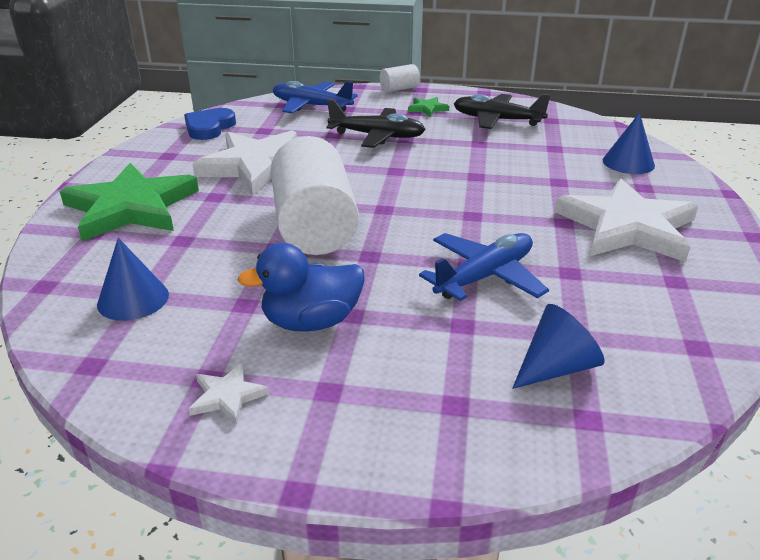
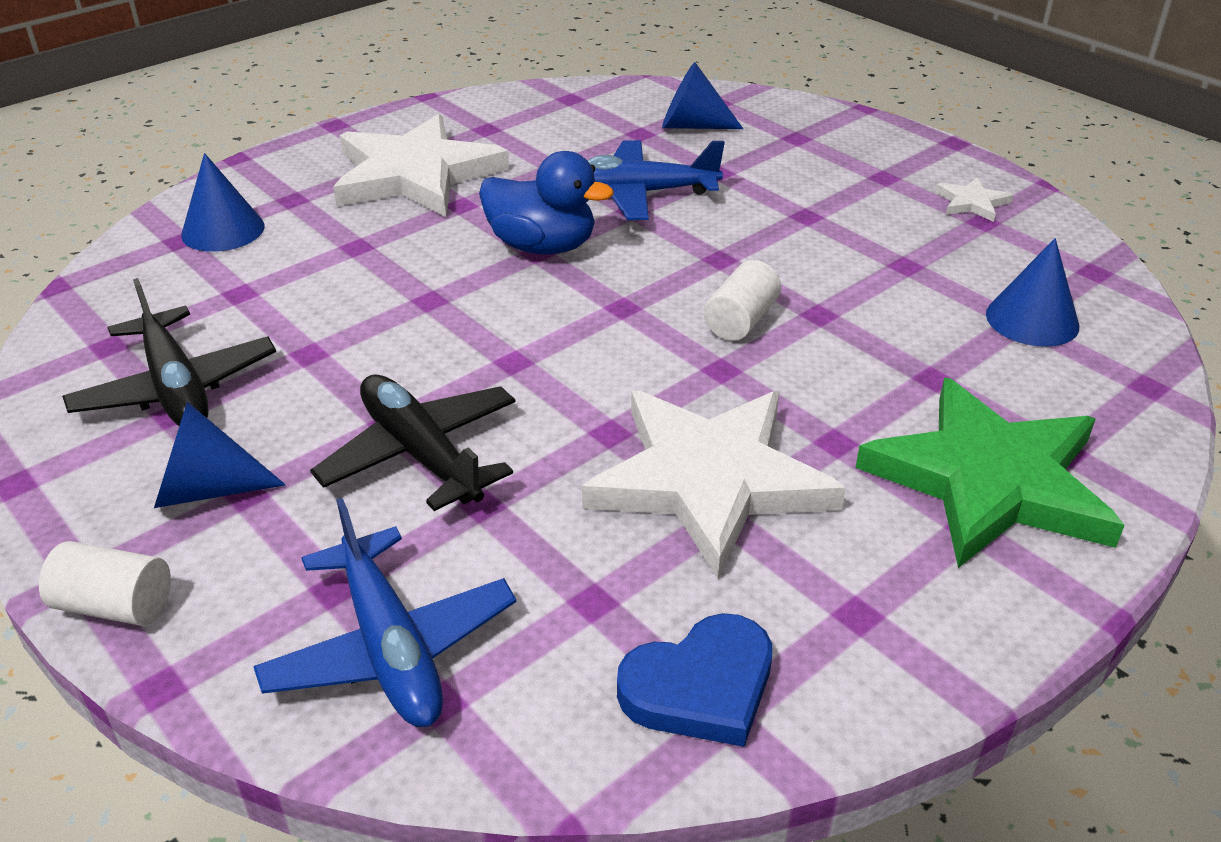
camera: 140 degrees left, 5 degrees up
(311, 322) = (851, 224): blue duck -> blue duck (542, 246)
(314, 226) = (740, 321): white cylinder -> white cylinder, size x0.45
(427, 108) = (205, 489): green star -> blue cone

